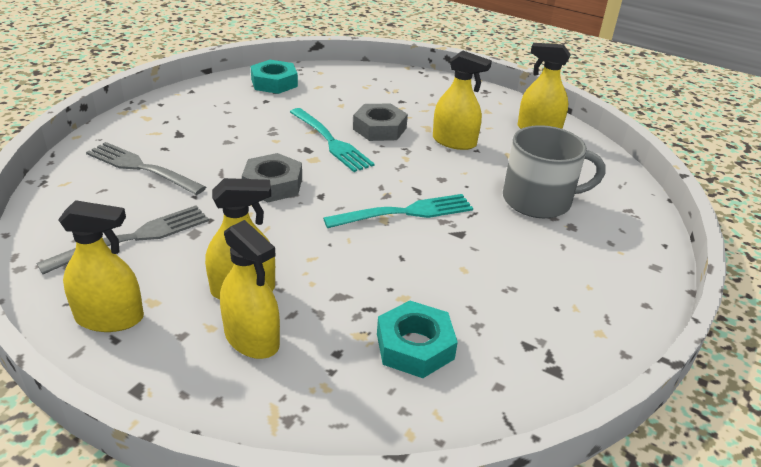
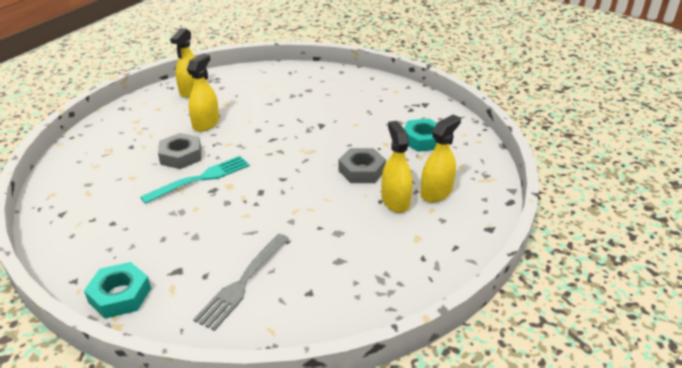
camera: 90 degrees left, 0 degrees up
(110, 318) = (438, 253): yellow spray bottle -> none
(133, 238) = (351, 263): grey fork -> none
(273, 184) = (269, 202): grey nut -> grey nut (362, 171)
(274, 83) = (70, 221): turquoise nut -> turquoise nut (120, 295)
(404, 213) = (301, 144): turquoise fork -> none
(538, 200) = (282, 97): grey mug -> none

